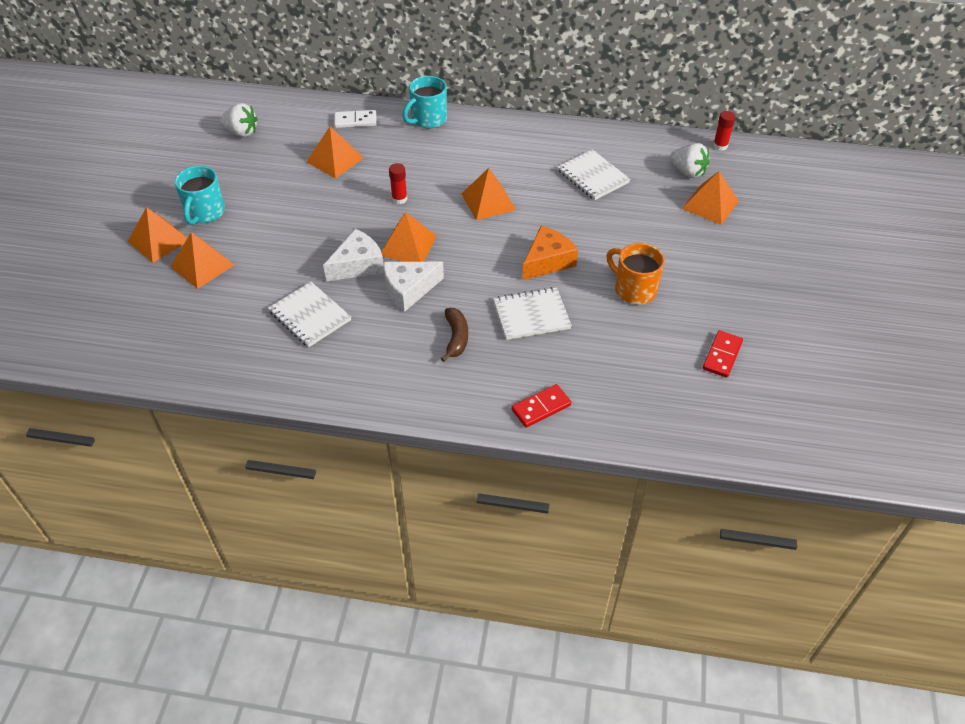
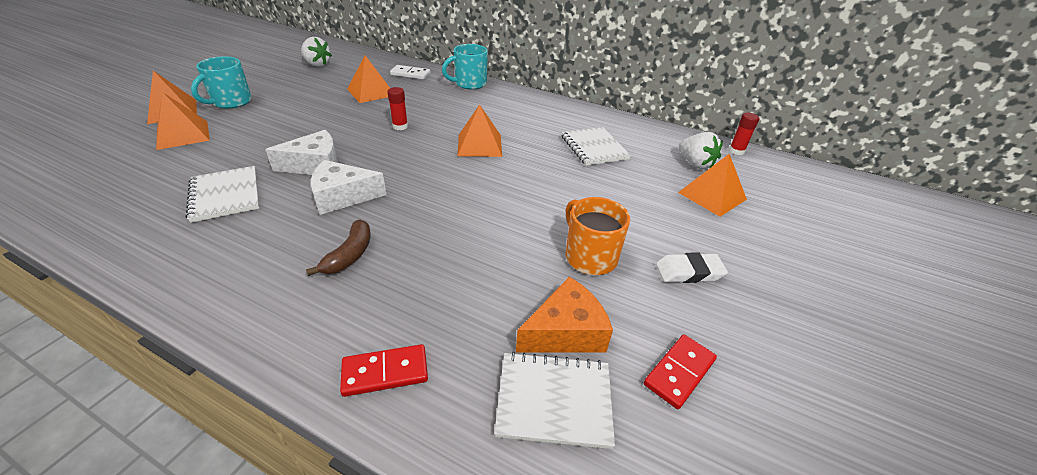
camera: 15 degrees right, 10 degrees down
(408, 245) = (376, 161): orange pyramid -> none
(531, 315) = (452, 253): white notebook -> white notebook (554, 400)
(547, 261) = (505, 205): orange cheese -> orange cheese (565, 331)
(710, 282) = (689, 272): none -> white eraser

